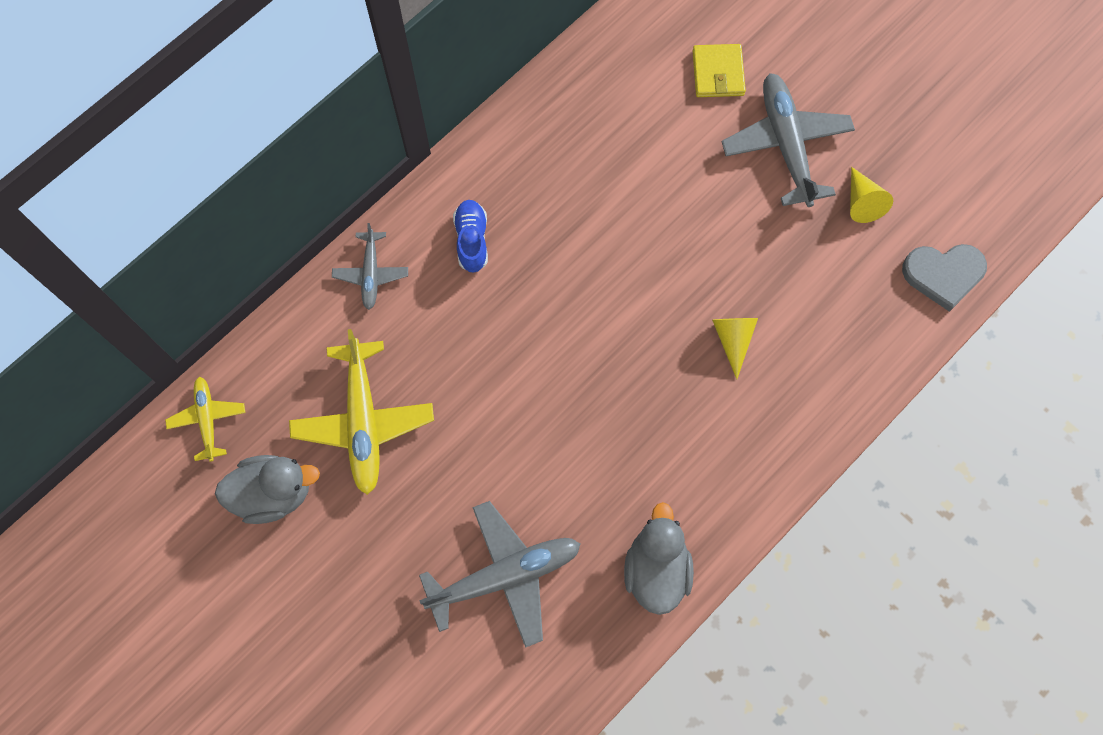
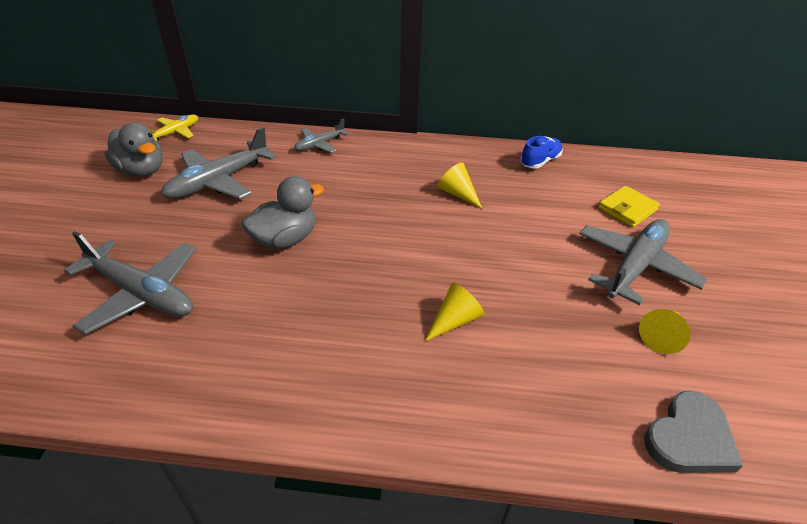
camera: 50 degrees right, 30 degrees down
(363, 421) = (219, 181): yellow plane -> grey plane
(472, 240) = (382, 168): blue shoe -> blue shoe (540, 161)
(575, 202) = (457, 194): none -> yellow cone
(656, 569) = (205, 383): grey duck -> grey duck (285, 239)
(943, 275) = (689, 438): grey heart -> grey heart turned 90 degrees counterclockwise

